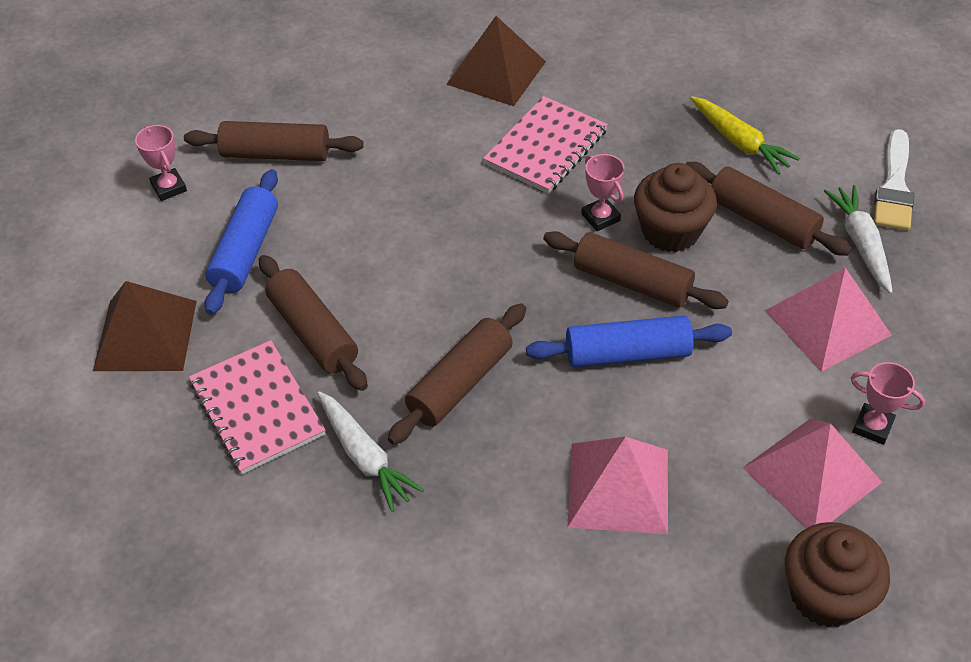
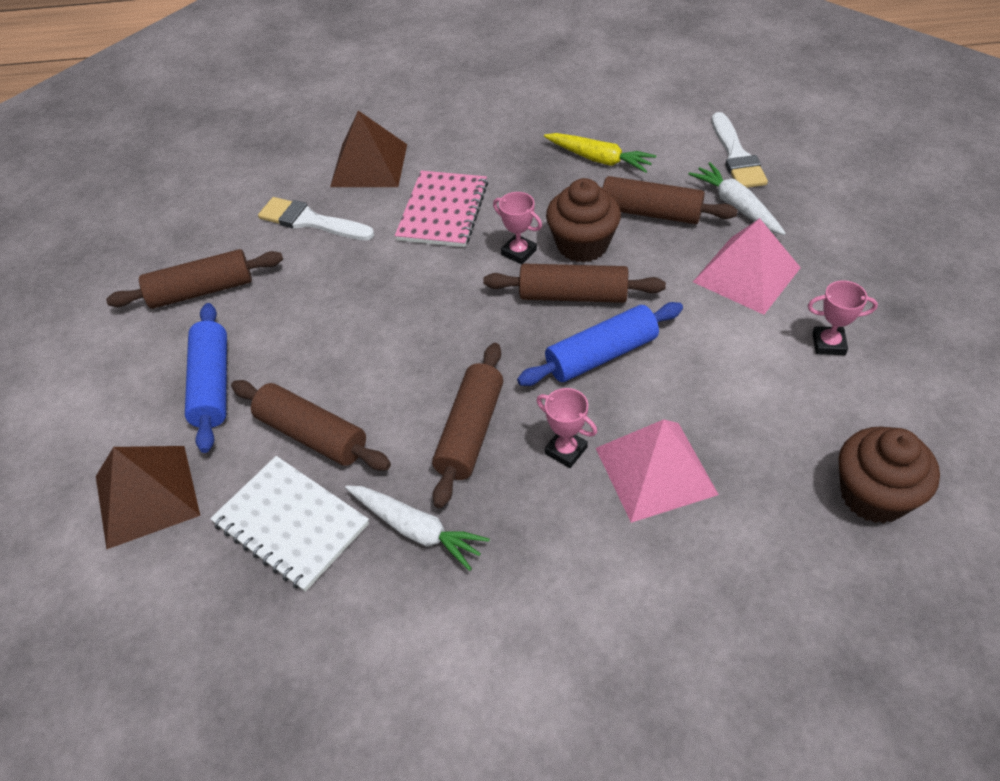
camera: 20 degrees left, 0 degrees up
(169, 187) = (110, 352): pink trophy -> pink trophy (566, 450)
(257, 409) = (291, 524): pink notebook -> white notebook
(410, 115) = (311, 221): none -> white brush
(812, 474) = (805, 399): pink pyramid -> none

